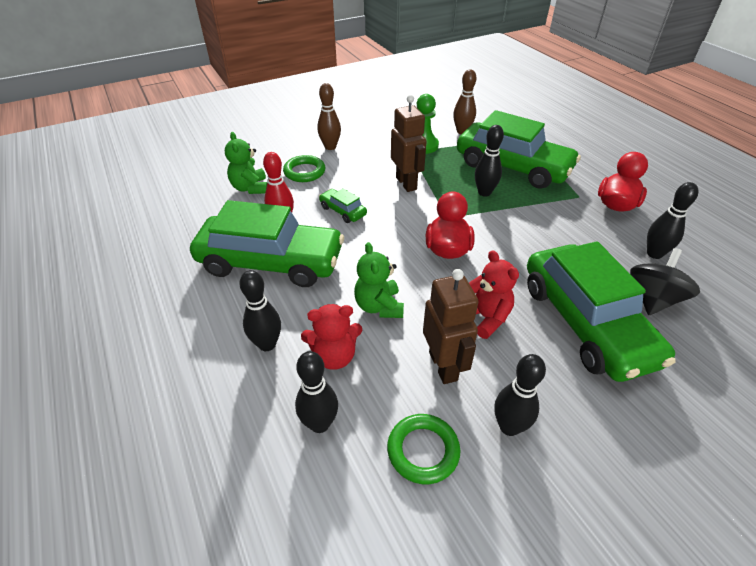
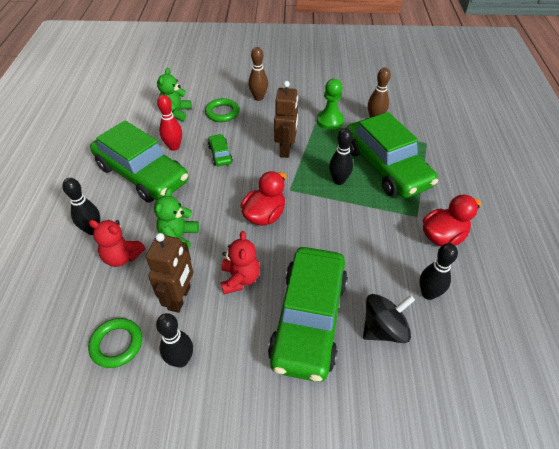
camera: 30 degrees right, 5 degrees up
(319, 424) = (77, 295): black bowling pin -> none

